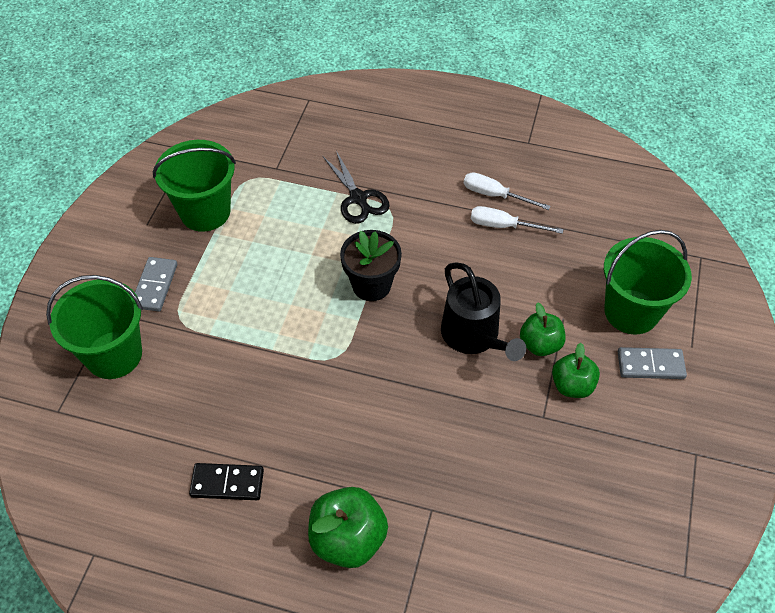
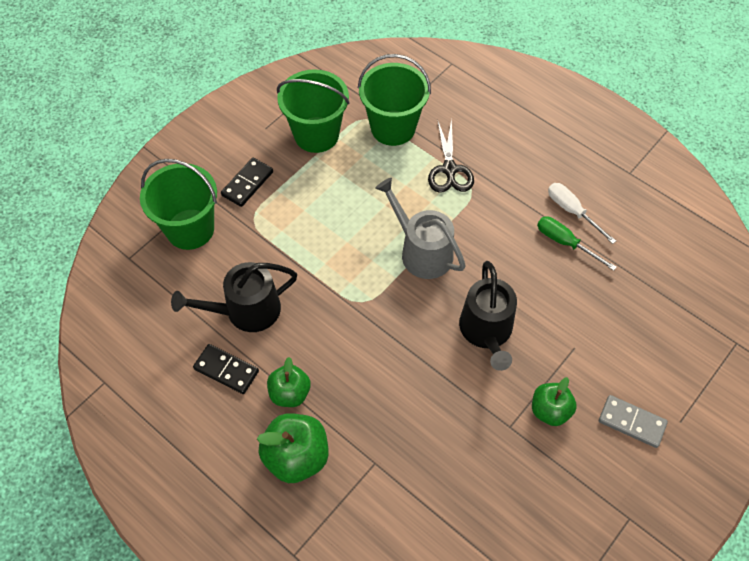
camera: 25 degrees right, 5 degrees up
(155, 286) = (247, 183): grey domino -> black domino
(218, 414) = (246, 311): none -> black watering can
(371, 285) = (422, 251): black flower pot -> grey watering can
(503, 226) = (565, 243): white screwdriver -> green screwdriver
(540, 344) = (541, 362): green apple -> green apple (290, 393)
(631, 311) = (640, 367): green bucket -> green bucket (393, 128)

